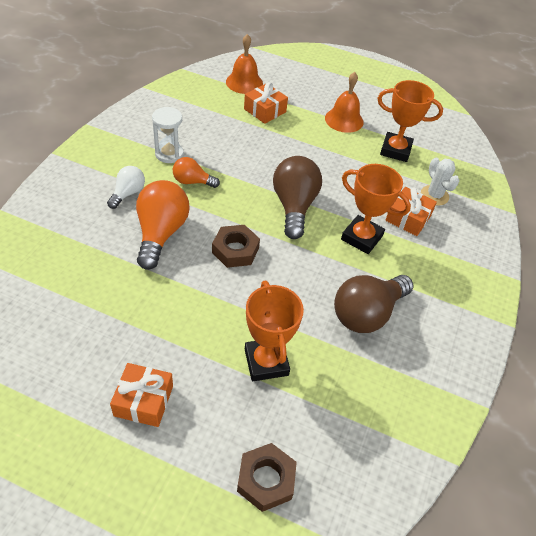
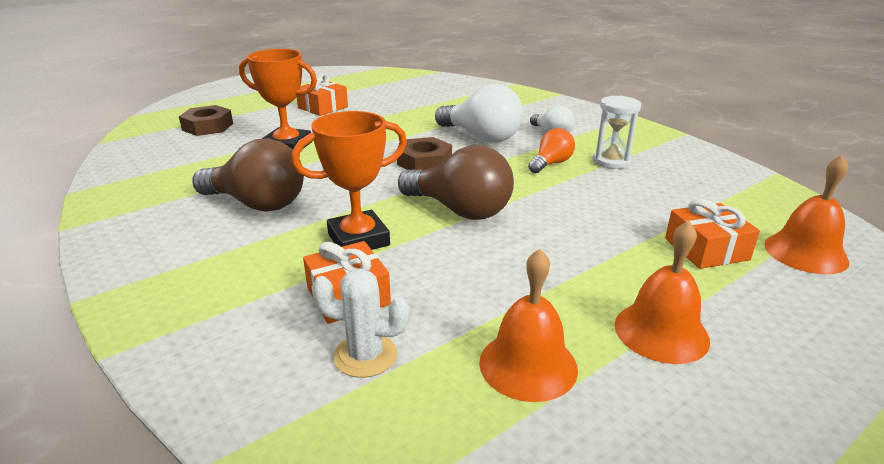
camera: 125 degrees right, 20 degrees down
(161, 233) = (481, 137): orange light bulb -> white light bulb
(367, 313) = (257, 204): brown light bulb -> brown light bulb turned 120 degrees clockwise
(395, 150) = (528, 365): orange trophy -> orange bell

